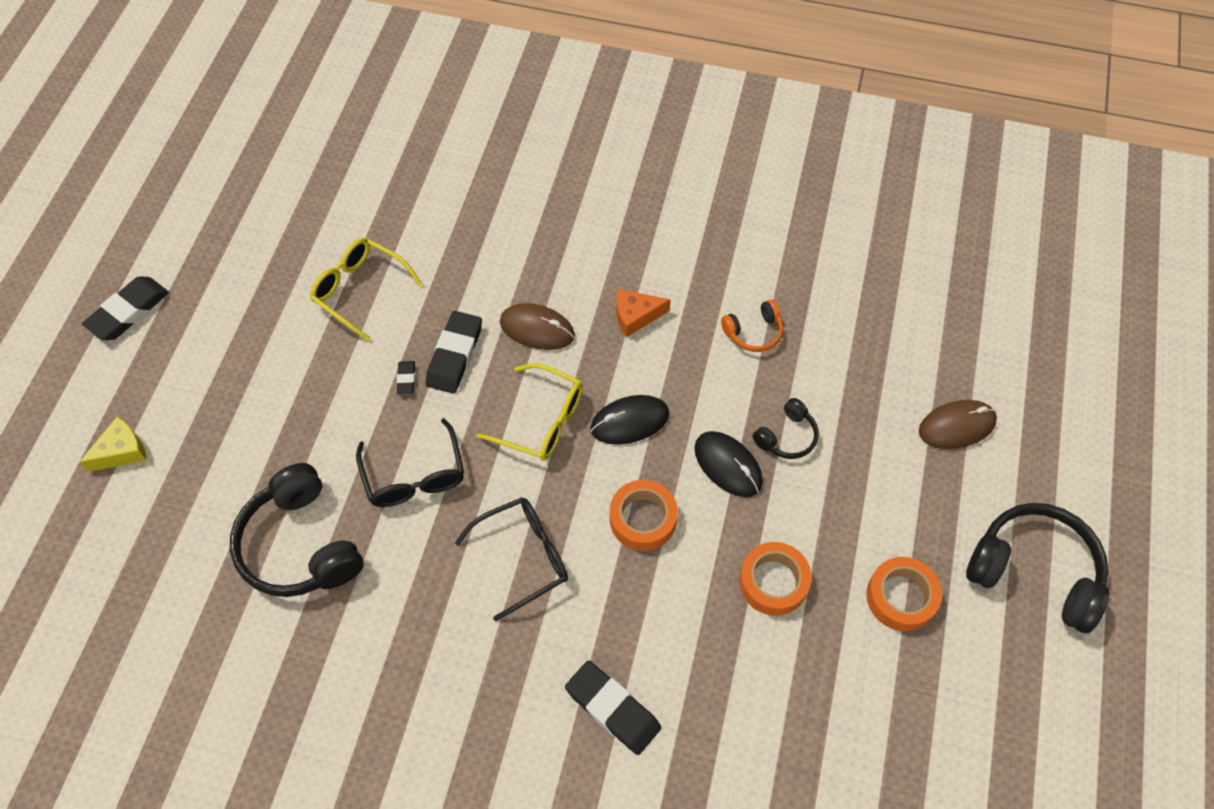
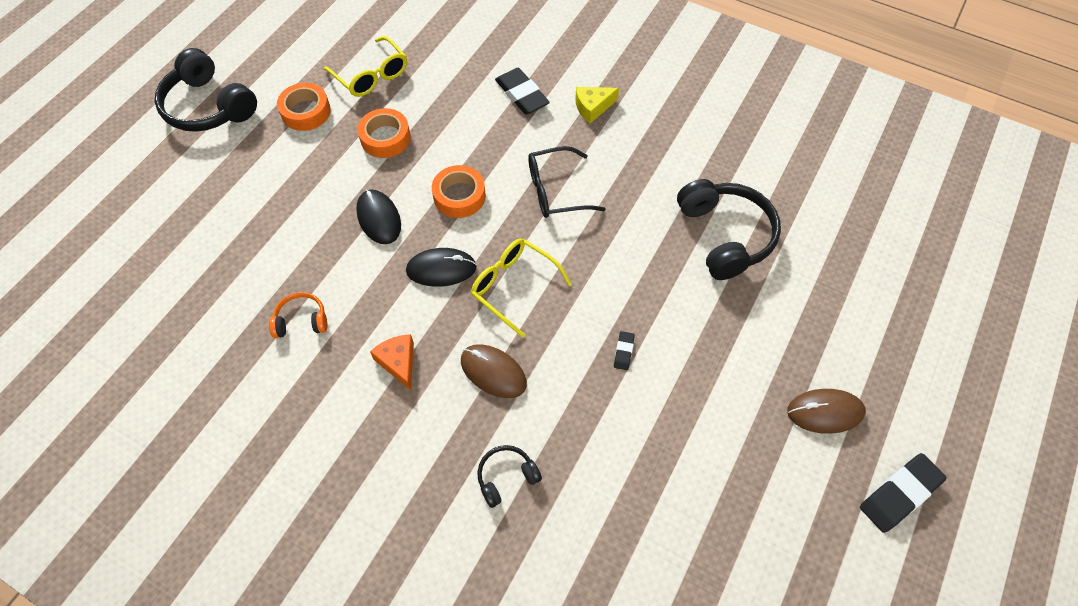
camera: 165 degrees left, 0 degrees up
(122, 451) = (881, 345): yellow cheese -> yellow cheese (592, 107)
(359, 290) = (658, 459): yellow glasses -> yellow glasses (372, 76)
(414, 476) = (628, 266): black glasses -> none
(455, 355) = (575, 364): black eraser -> none
(635, 316) = (398, 362): orange cheese -> orange cheese turned 120 degrees counterclockwise
(787, 436) = (322, 229): black headphones -> black headphones (506, 477)
(957, 426) = (189, 206): brown mouse -> brown mouse (825, 412)

